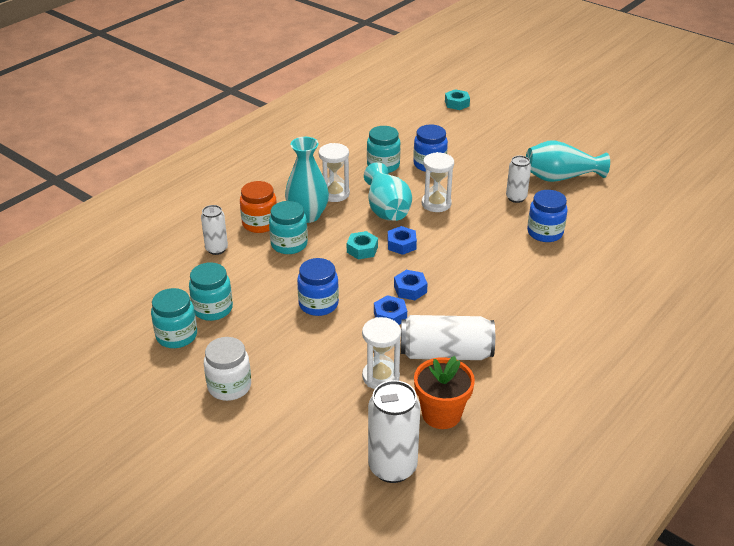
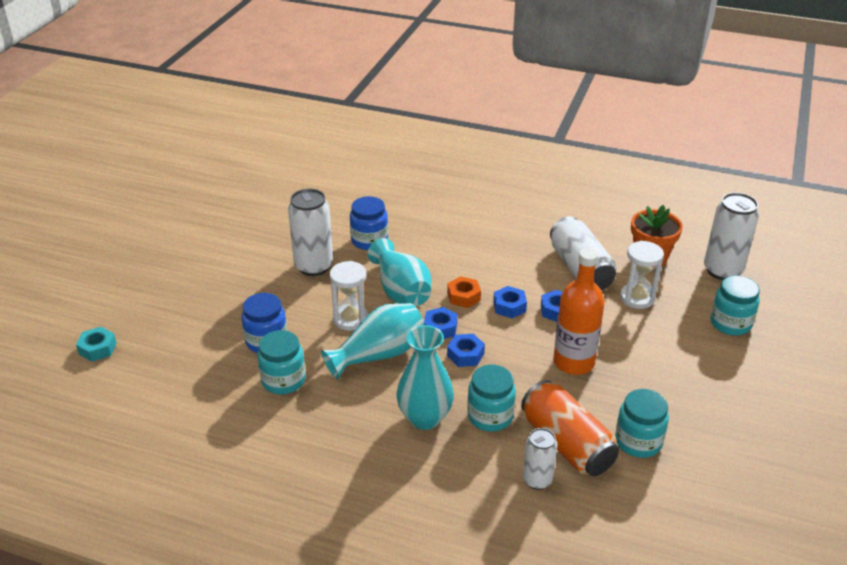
camera: 110 degrees left, 0 degrees up
(176, 336) = (698, 455): turquoise jar -> turquoise jar (730, 323)
(229, 386) = (727, 387): white jar -> none
(237, 272) = (567, 443): none -> orange can
(260, 224) = (464, 457): orange jar -> none
(318, 304) = (573, 362): blue jar -> orange bottle
(334, 194) = (367, 407): white hourglass -> none
(362, 249) = (465, 355): turquoise nut -> blue nut
(437, 267) = (463, 296): none -> orange nut
(516, 198) = (314, 266): white can -> white can, size x1.67
(560, 177) = (261, 243): turquoise vase -> turquoise vase (401, 290)

